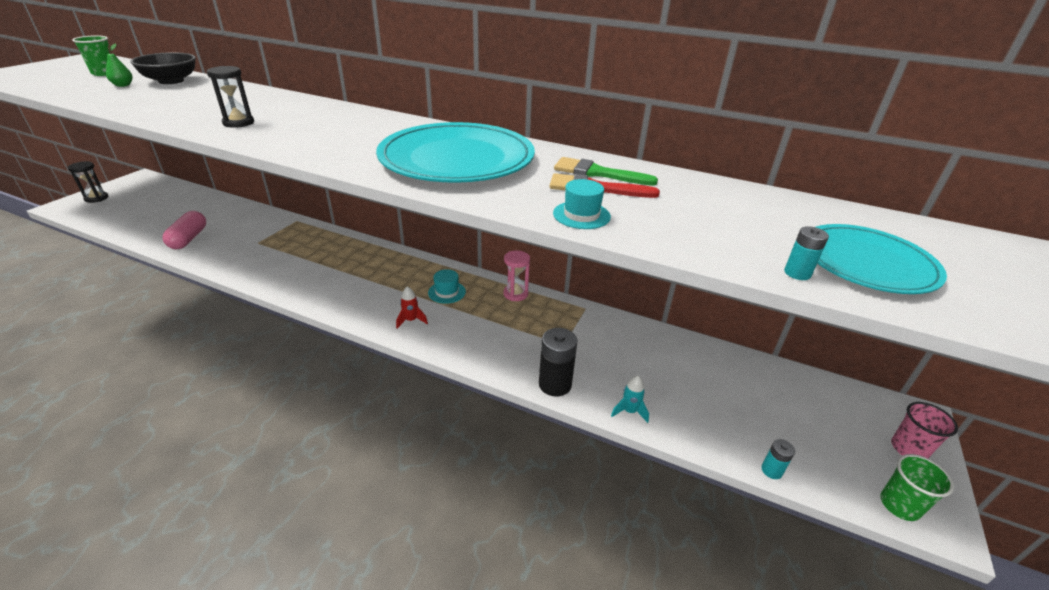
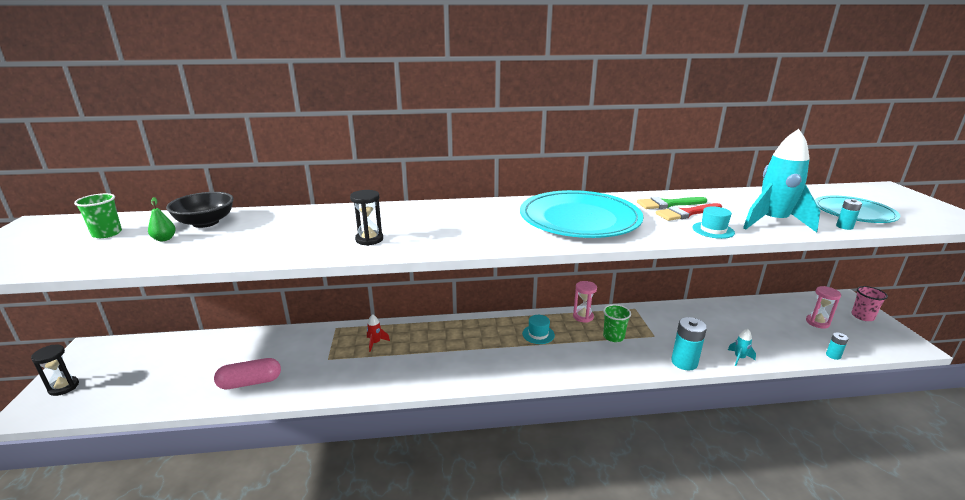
camera: 30 degrees left, 10 degrees down
(189, 239) = (250, 382): pink capsule -> pink capsule turned 75 degrees counterclockwise
(411, 320) = (543, 364): red rocket -> red rocket (375, 343)
(555, 384) = (684, 362): black battery -> turquoise battery
(690, 232) = (772, 222): none -> turquoise rocket
(814, 423) = (817, 322): none -> pink hourglass
(899, 505) = (892, 345): green cup -> green cup (613, 336)

